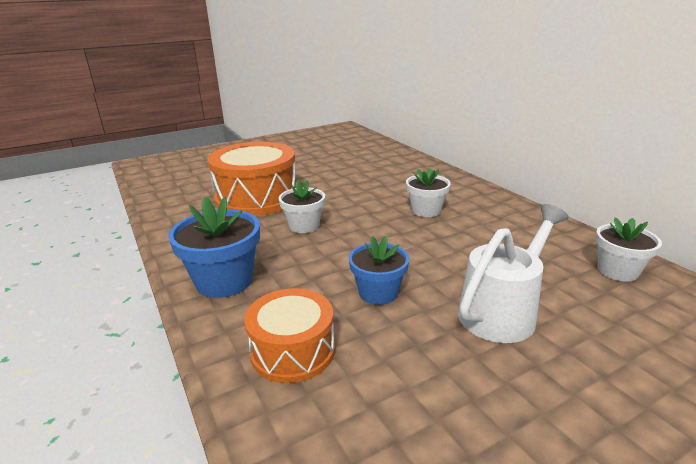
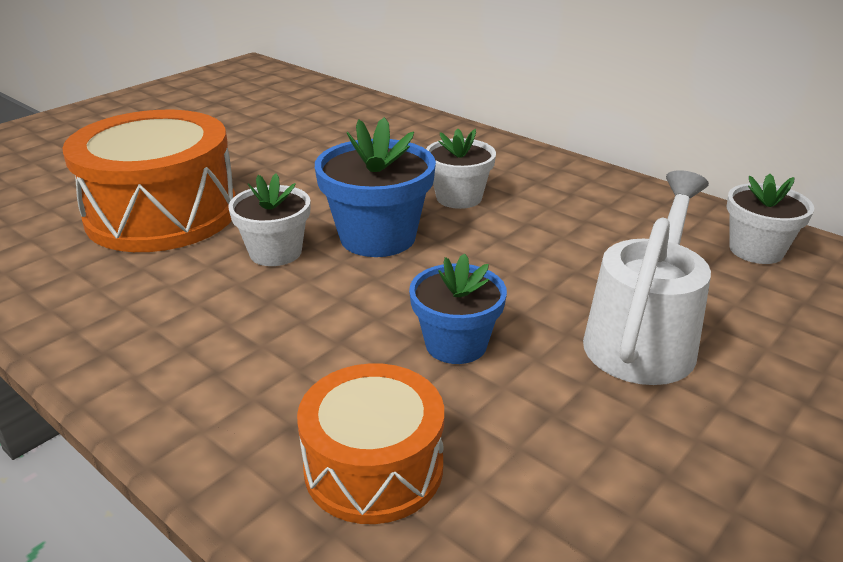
camera: 20 degrees left, 5 degrees up
(224, 281) = (188, 374): blue flower pot -> blue flower pot (378, 237)

